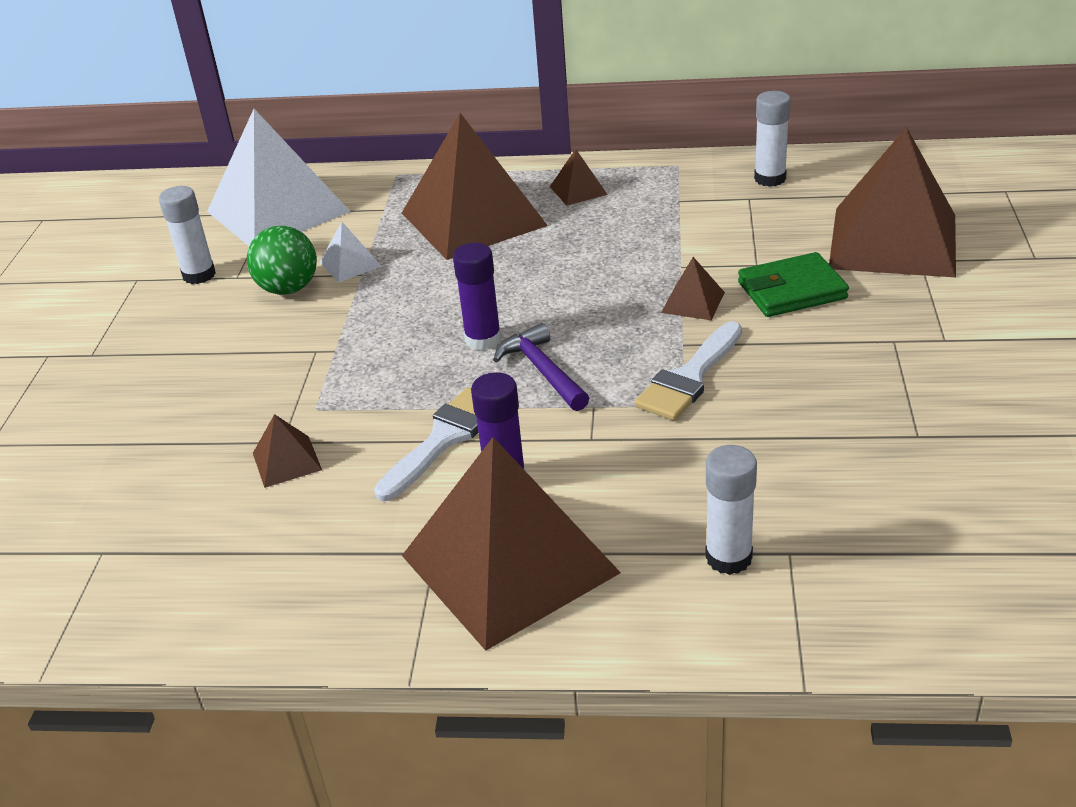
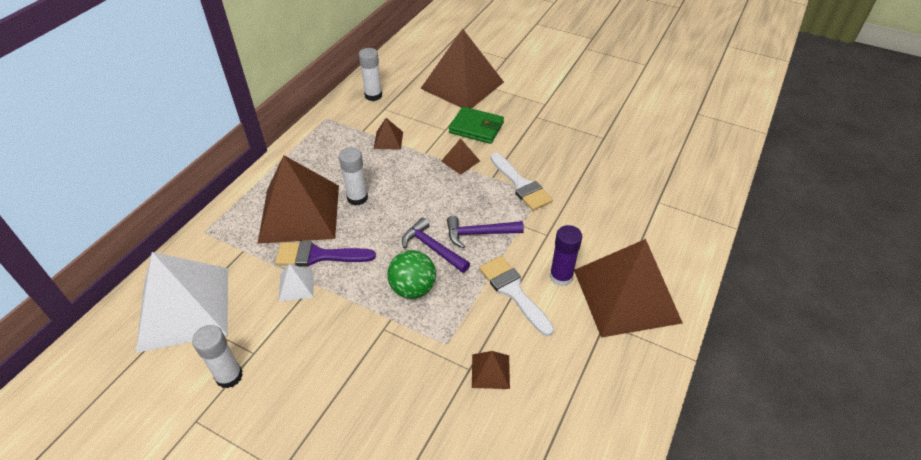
camera: 70 degrees left, 10 degrees up
(288, 289) = (297, 326): green ball -> green ball (413, 289)
(408, 260) = (318, 256): none -> purple brush
(483, 340) = (432, 248): purple glue stick -> purple hammer
(578, 190) = (313, 161): brown pyramid -> brown pyramid (388, 140)
(728, 557) = (654, 220): white glue stick -> white glue stick (357, 198)
(791, 290) = (476, 128): green wallet -> green wallet turned 75 degrees counterclockwise

